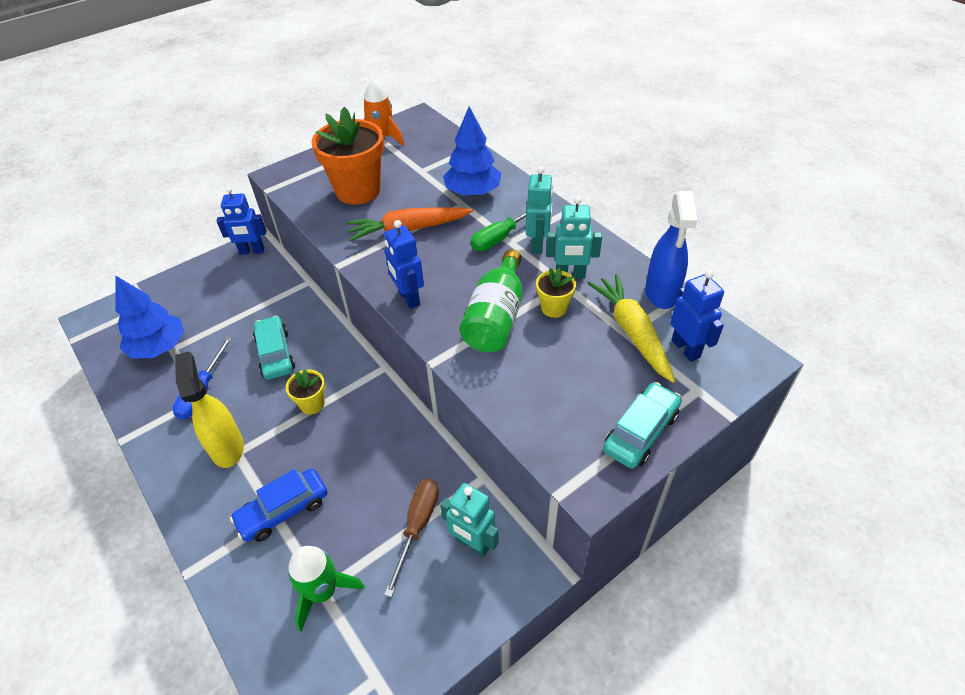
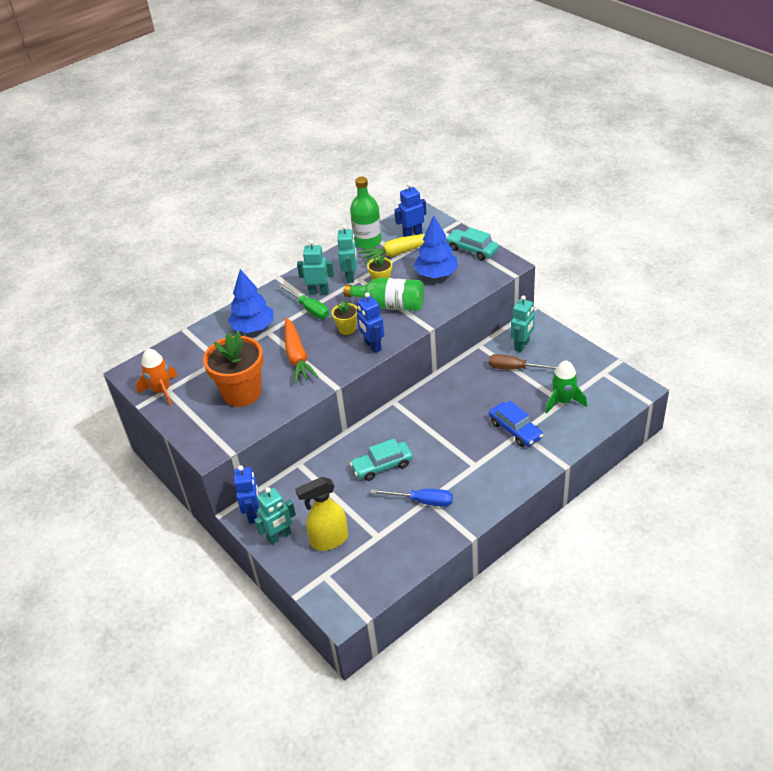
camera: 90 degrees left, 5 degrees down
(159, 347) = (376, 546): blue tree -> blue tree (436, 274)
(213, 271) = (279, 536): none -> turquoise robot
(227, 447) = (471, 471): yellow spray bottle -> yellow spray bottle (329, 540)
(312, 404) = (430, 434): yellow flower pot -> yellow flower pot (347, 329)
(408, 298) = (372, 346): blue robot -> blue robot turned 90 degrees clockwise
(661, 293) = (368, 241): blue spray bottle -> green bottle

